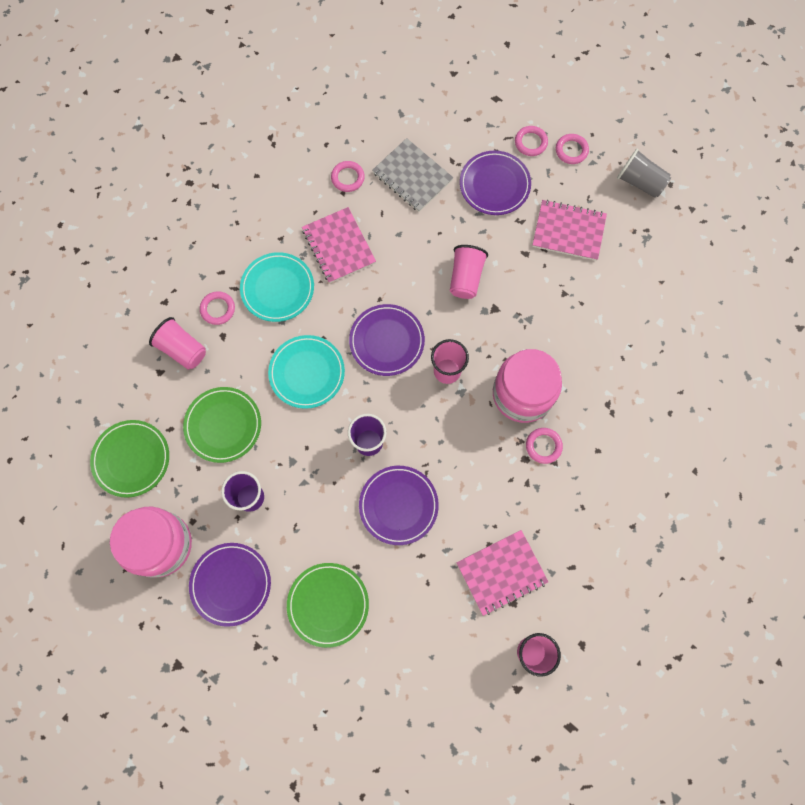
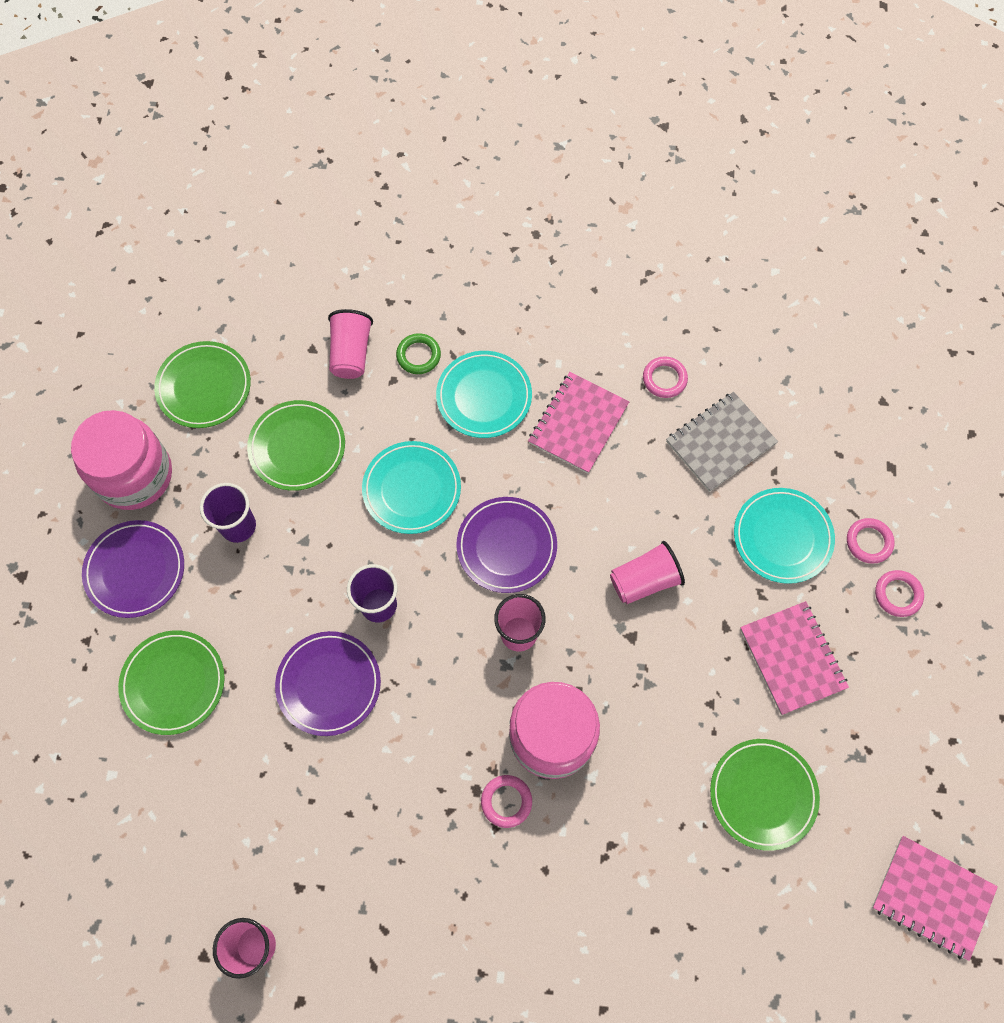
camera: 55 degrees right, 5 degrees down
(218, 309) = (418, 355): pink ring -> green ring
(412, 176) = (720, 443): grey notebook -> grey notebook turned 45 degrees clockwise
(494, 185) = (782, 537): purple plate -> turquoise plate
(501, 572) = (326, 850): pink notebook -> pink notebook (932, 897)
(634, 302) = (763, 794): none -> green plate
(640, 182) = (924, 702): grey cup -> none

